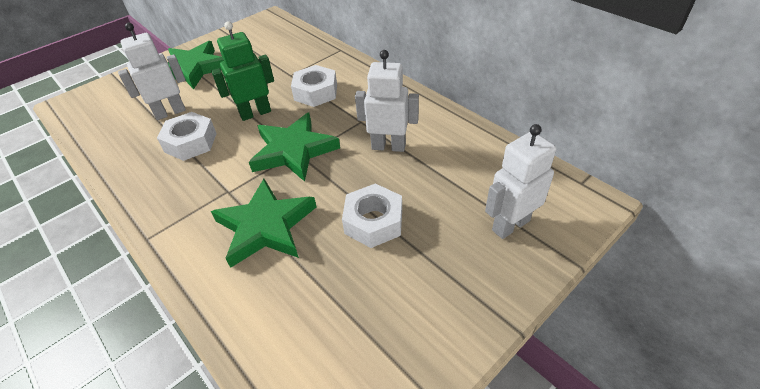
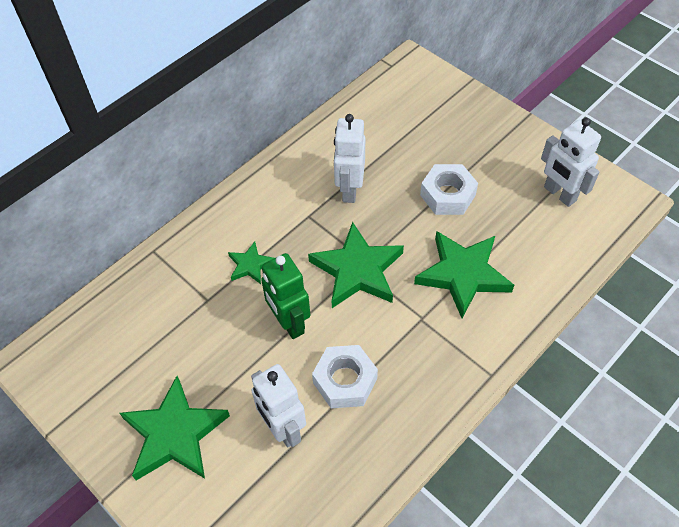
camera: 95 degrees left, 10 degrees up
(315, 92) = (250, 265): white nut -> green star
(510, 225) = (440, 110): white robot -> white robot (559, 194)

